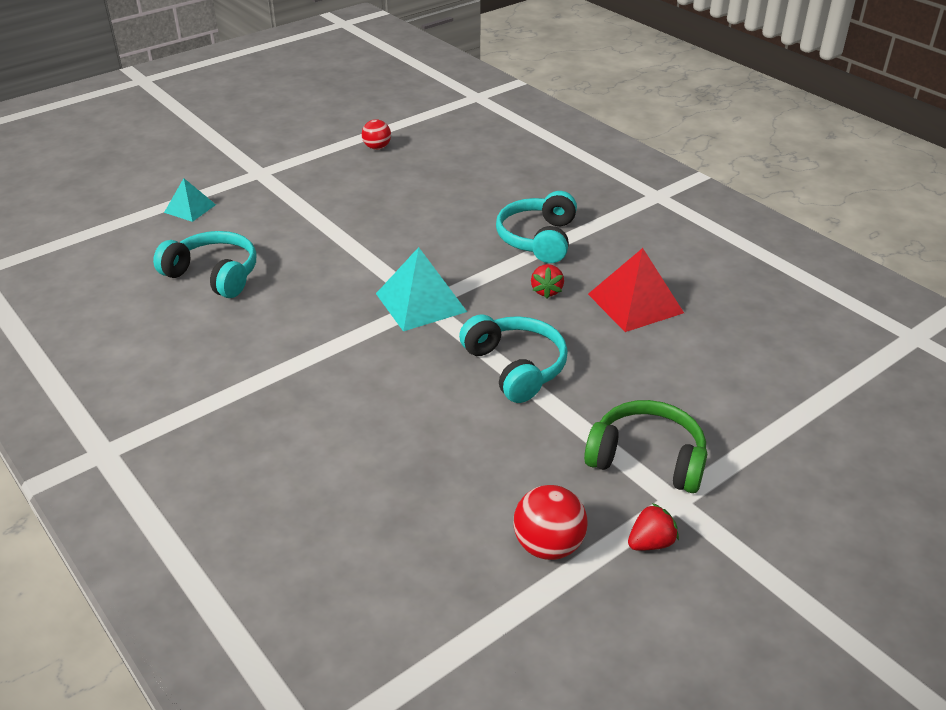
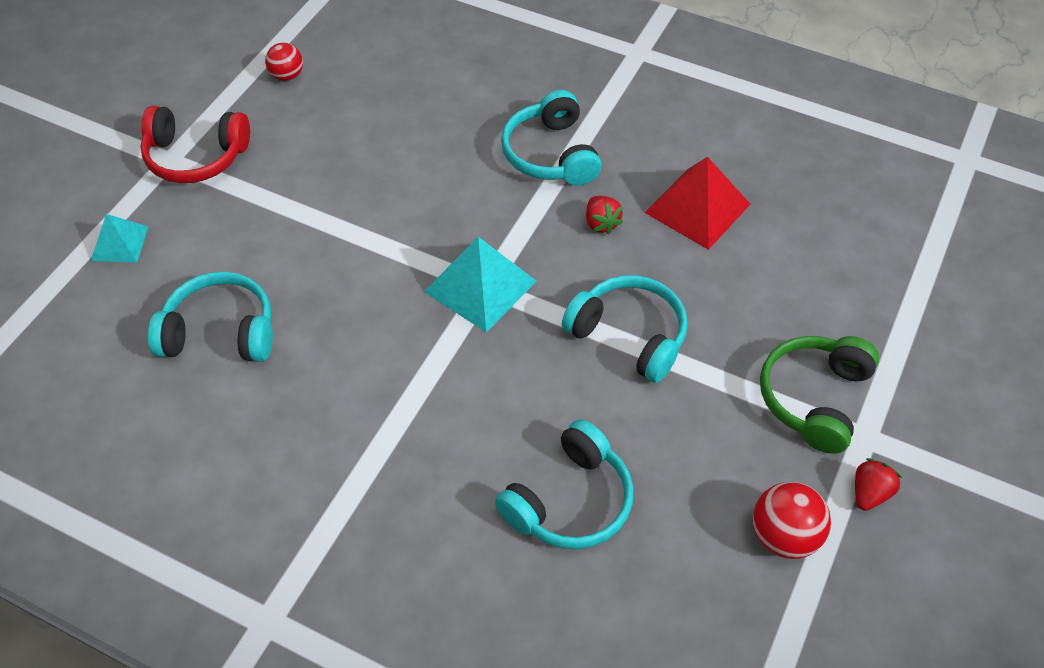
camera: 25 degrees left, 15 degrees up
(278, 175) = (196, 156): none -> red headphones
(384, 458) = (570, 501): none -> turquoise headphones
(647, 459) = (814, 398): green headphones -> green headphones turned 60 degrees counterclockwise

